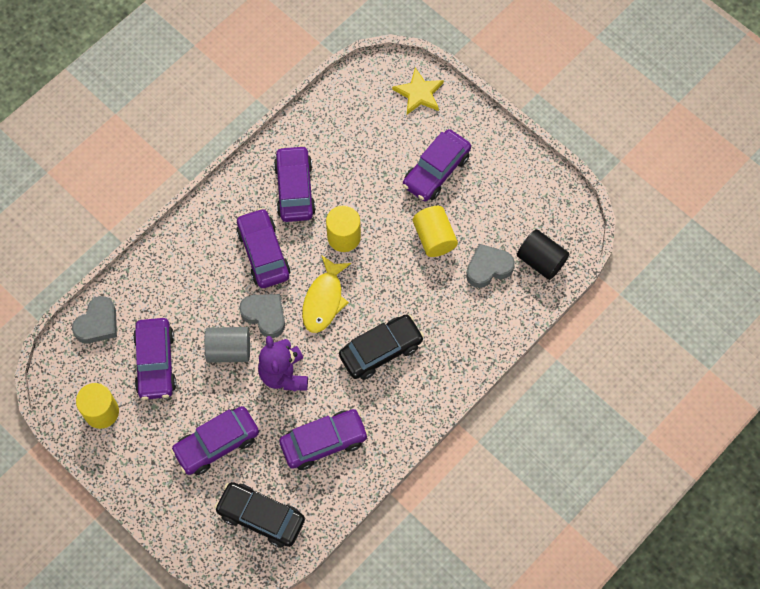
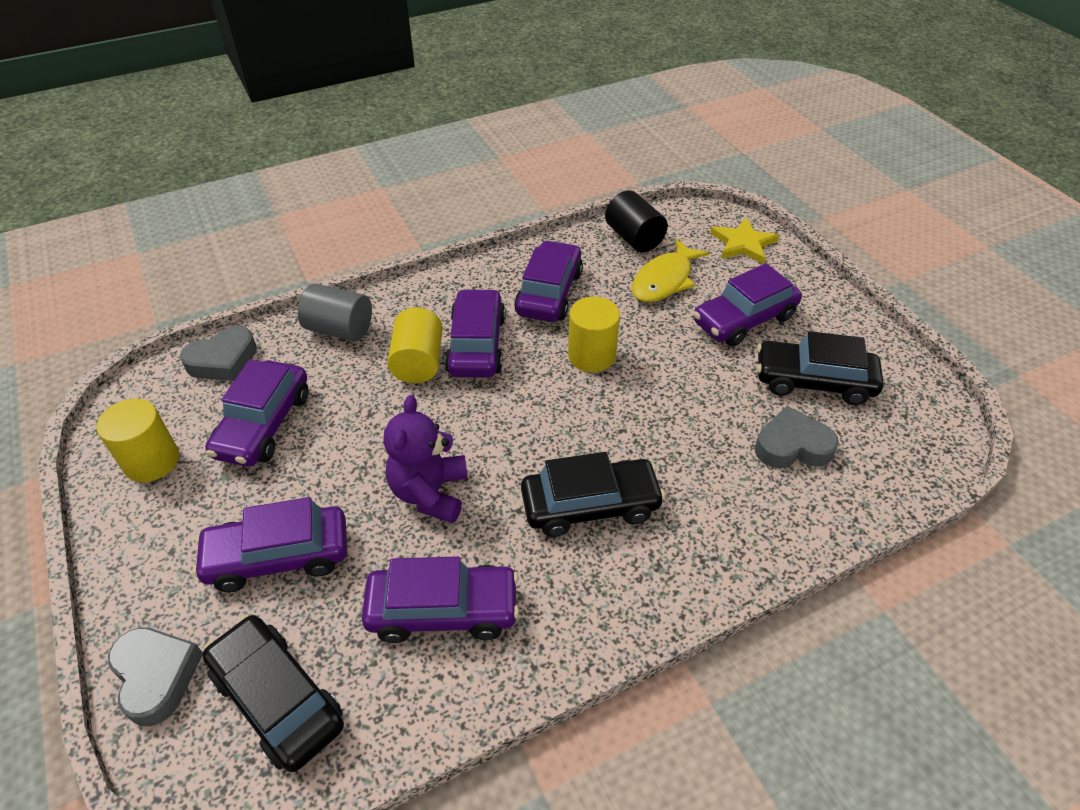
camera: 20 degrees right, 20 degrees down
(229, 350) = (370, 439): grey cylinder -> grey cylinder (340, 329)
(265, 315) = (441, 413): grey heart -> grey heart (156, 676)
(324, 300) = (532, 418): yellow fish -> yellow fish (664, 280)
(434, 238) = (719, 389): yellow cylinder -> yellow cylinder (418, 362)
(492, 211) = (813, 381): none -> black car
(541, 261) = (879, 459): black cylinder -> black cylinder (634, 238)

